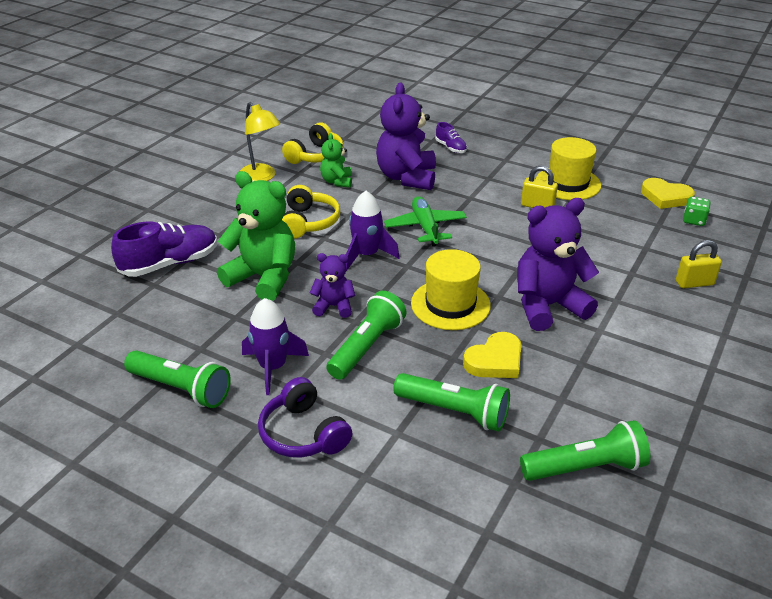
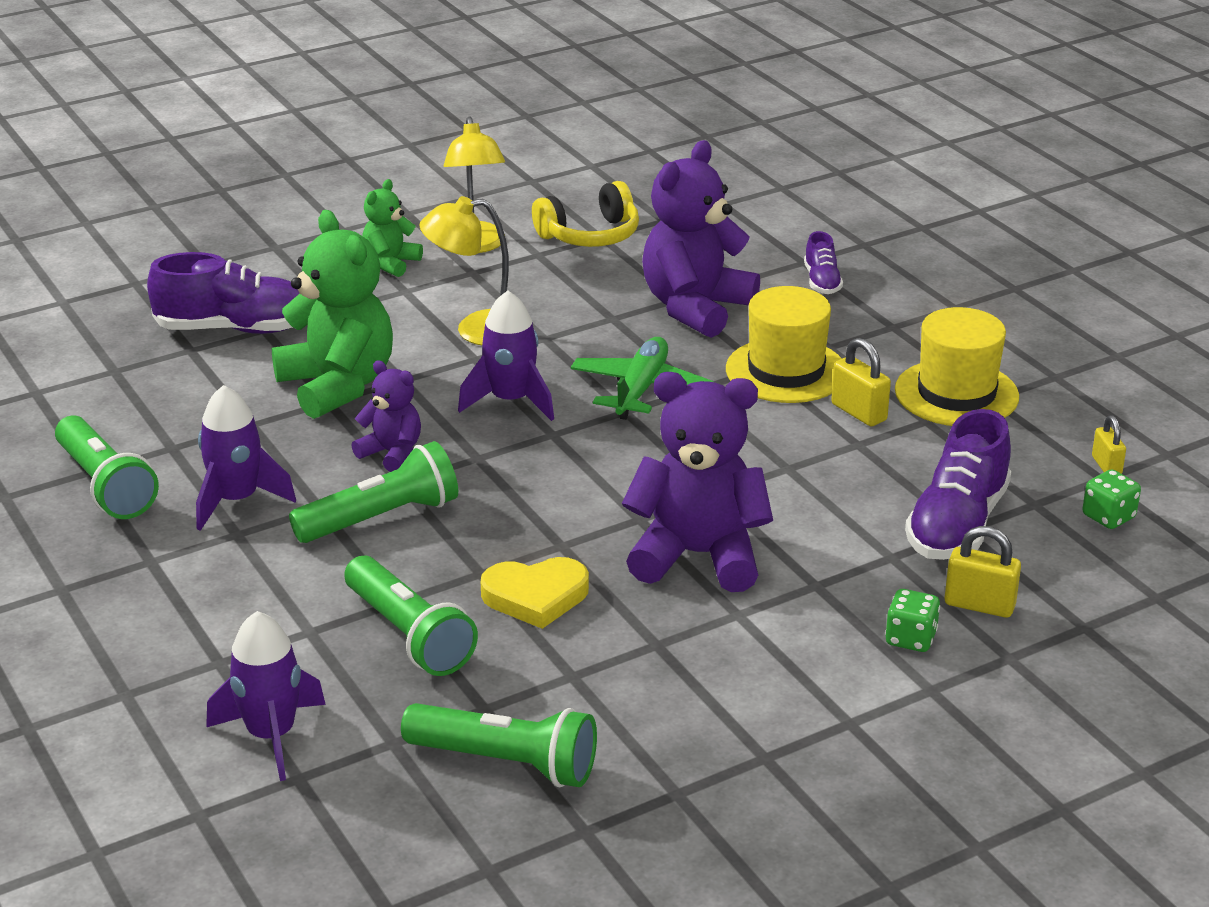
camera: 30 degrees right, 5 degrees down
(303, 433) = (196, 588): purple headphones -> none
(308, 222) = (476, 330): yellow headphones -> yellow lamp
(337, 181) = (580, 283): green teddy bear -> green teddy bear (391, 263)
(444, 512) = (271, 735): none -> purple rocket
(450, 304) = (556, 505): yellow hat -> yellow hat (786, 371)
(640, 246) = (957, 524): none -> purple shoe
(665, 197) = (1106, 466): yellow heart -> yellow padlock
(687, 312) = (910, 638): none -> green dice

